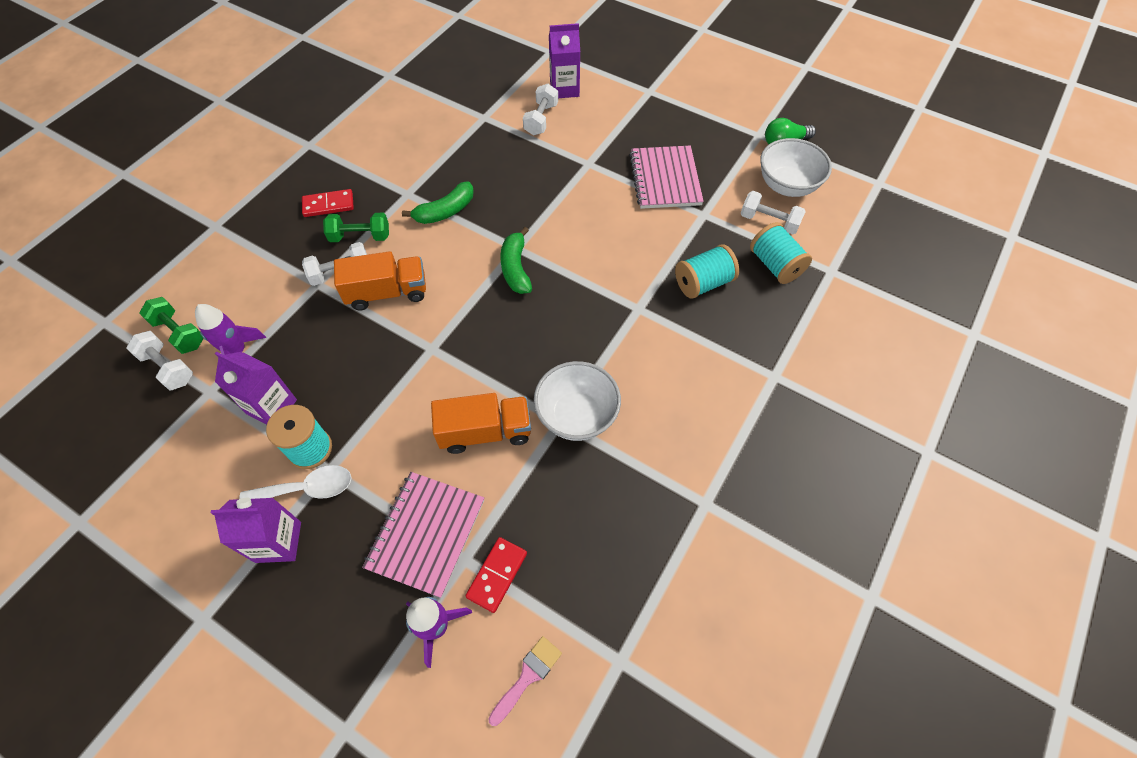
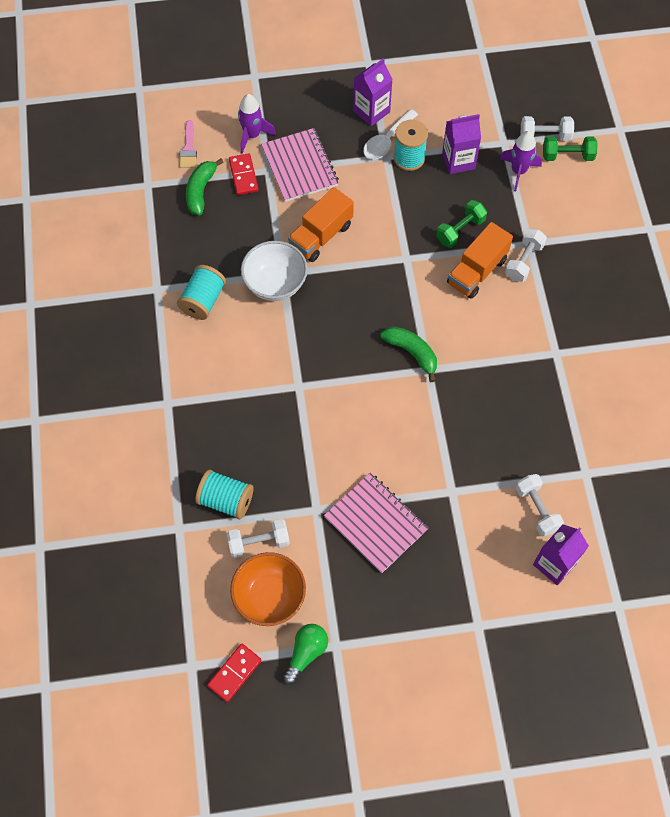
camera: 140 degrees right, 5 degrees up
(328, 205) = (598, 301): red domino -> red domino (235, 673)
(360, 236) = (544, 295): green dumbbell -> green dumbbell (460, 230)
(445, 211) = (511, 360): green banana -> green banana (201, 191)
(703, 283) = (268, 442): turquoise spool -> turquoise spool (203, 300)
(787, 186) = (269, 597): white bowl -> orange bowl

